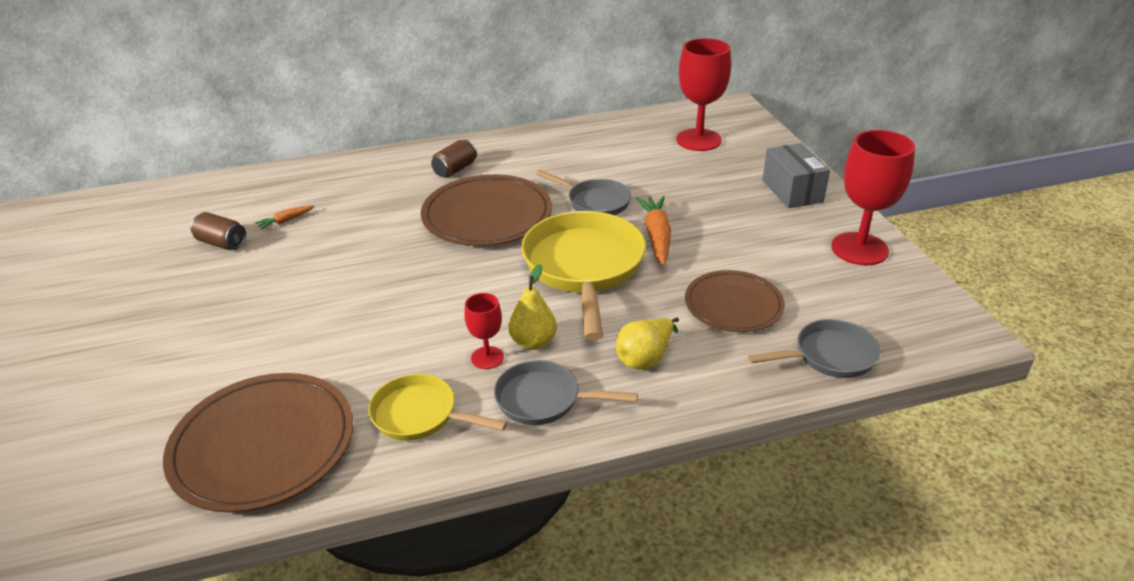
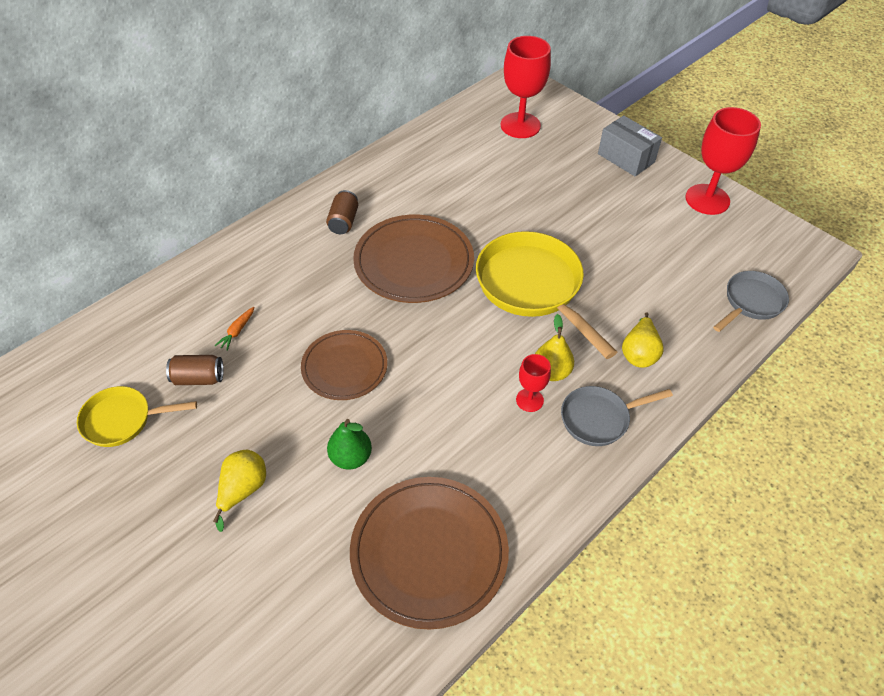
camera: 30 degrees left, 15 degrees up
(168, 333) = (243, 490): none -> yellow pear
(277, 342) = (350, 457): none -> green pear
(420, 415) = (523, 471): yellow pan -> yellow pan (122, 420)
(595, 202) = (489, 218): grey pan -> none
(656, 236) = (562, 237): orange carrot -> none
(733, 305) = (662, 282): brown plate -> brown plate (344, 367)

